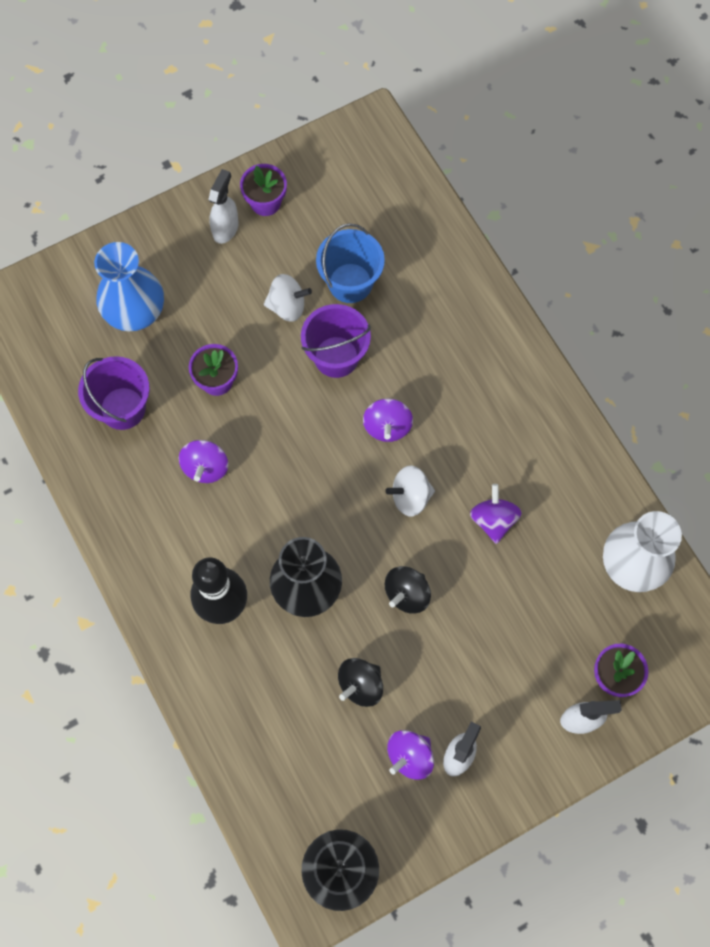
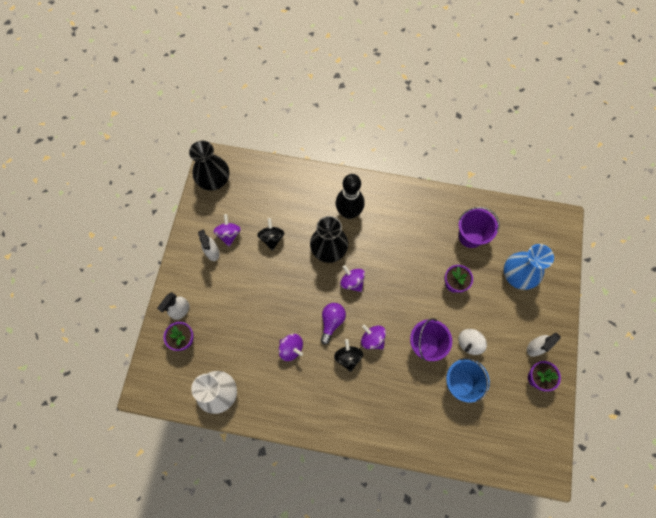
camera: 130 degrees right, 0 degrees up
(205, 467) = (415, 249): purple spinning top -> purple spinning top (352, 282)
(226, 228) = (535, 347): white spray bottle -> white spray bottle turned 75 degrees clockwise
(407, 594) = (291, 285): black spinning top -> black spinning top (348, 357)
(410, 497) = (332, 322): white spinning top -> purple light bulb

